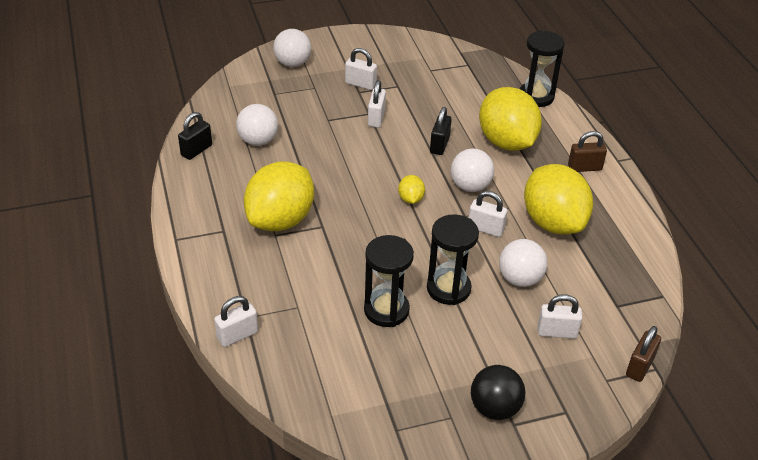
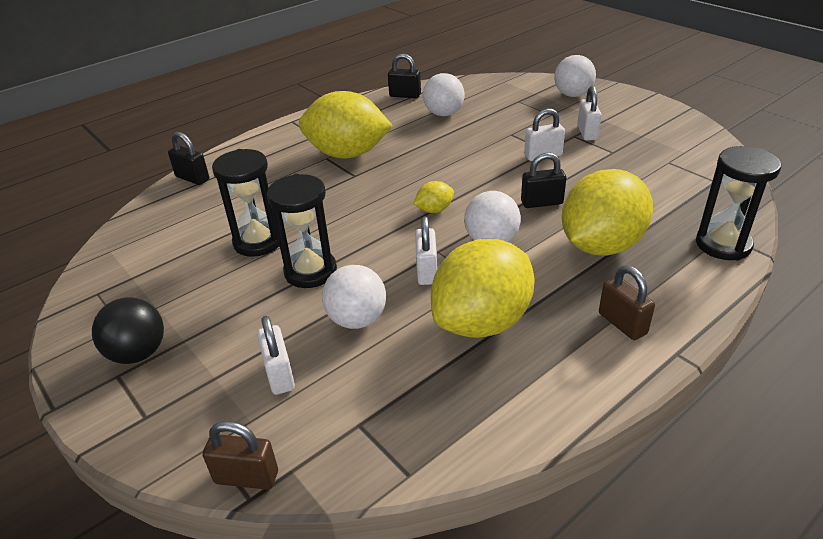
camera: 70 degrees right, 5 degrees down
(237, 335) = (192, 178): white padlock -> black padlock

